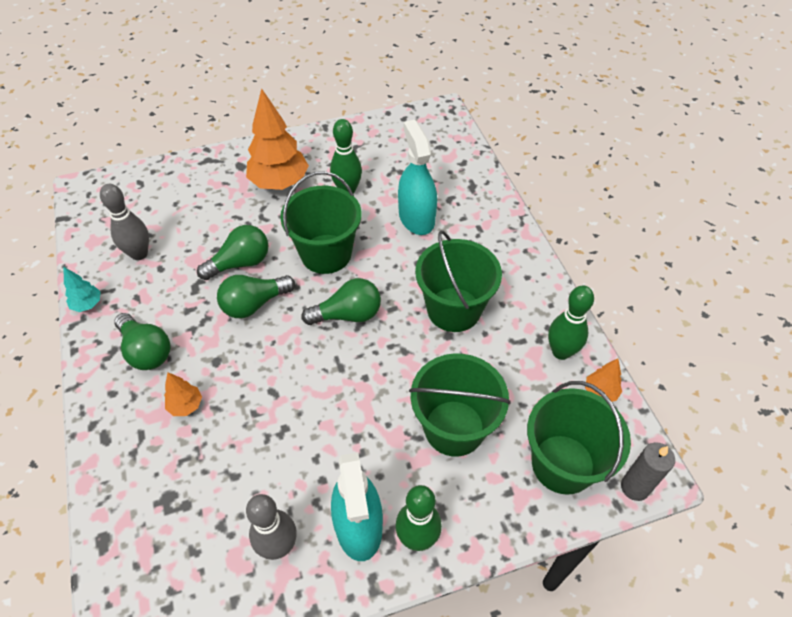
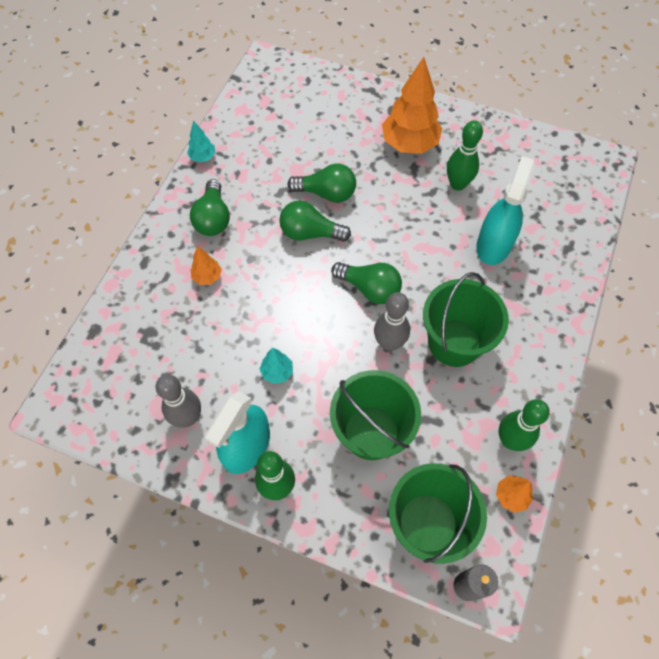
camera: 40 degrees right, 10 degrees up
(139, 254) = (264, 139): grey bowling pin -> grey bowling pin (389, 343)
(326, 254) = (395, 228): green bucket -> none
(328, 440) = (277, 372): none -> turquoise tree

